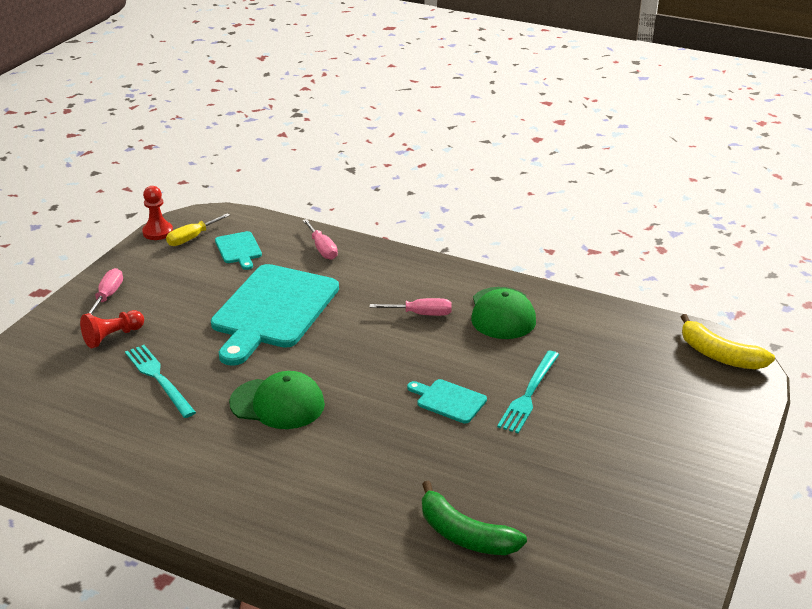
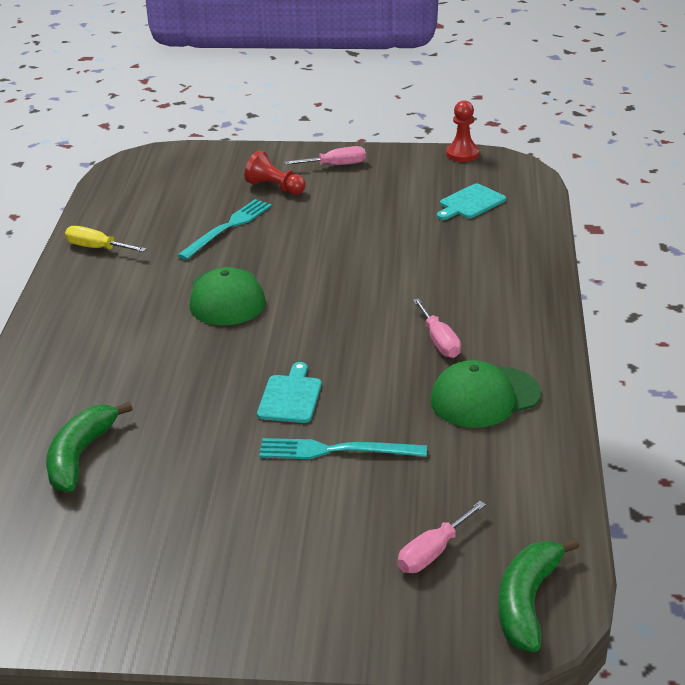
camera: 70 degrees right, 0 degrees up
(192, 238) = (468, 173): yellow screwdriver -> yellow screwdriver (97, 248)
(272, 310) = (377, 252): turquoise cutting board -> none
(322, 249) = (515, 248): pink screwdriver -> pink screwdriver (433, 552)
(719, 355) = (527, 602): yellow banana -> green banana

